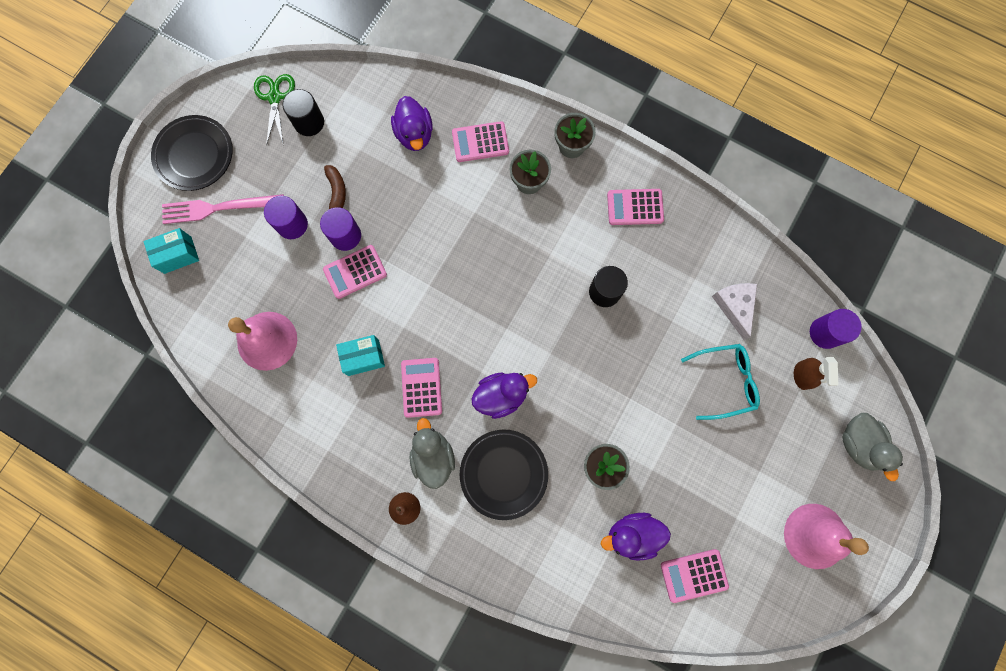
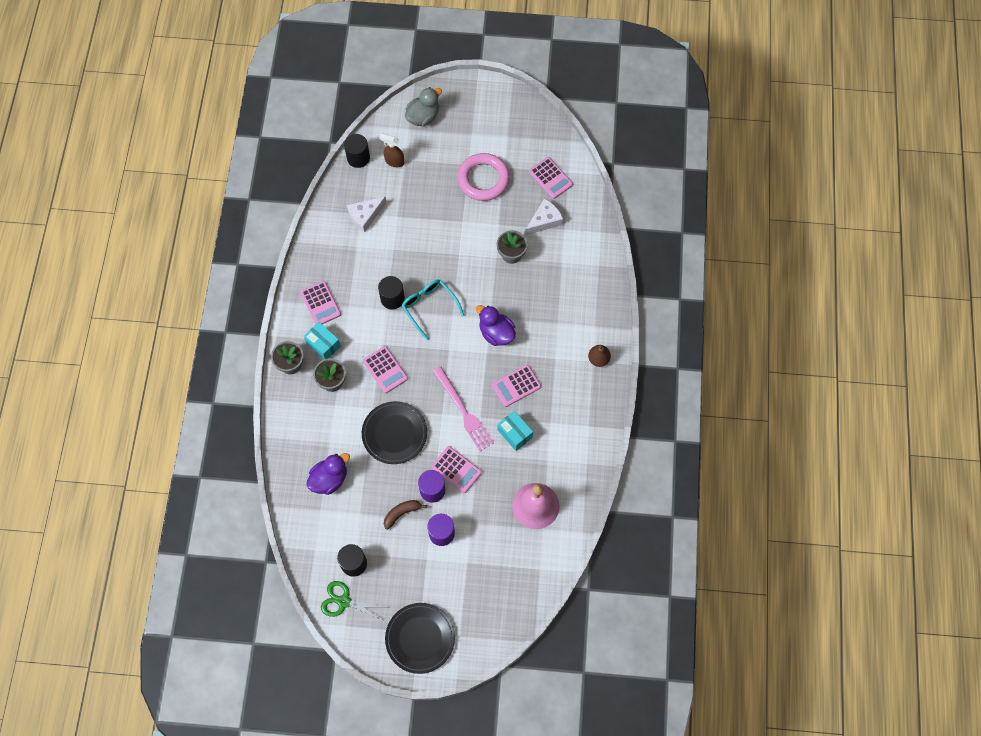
camera: 115 degrees left, 10 degrees down
(178, 255) = (504, 606): turquoise box -> turquoise box (323, 345)
(218, 208) = (454, 595): pink fork -> pink fork (463, 411)
(275, 97) = (344, 601): green scissors -> green scissors turned 45 degrees clockwise
(433, 456) = (558, 357): grey duck -> none
(480, 142) = (315, 429): pink calculator -> pink calculator (385, 370)
(503, 474) = (546, 310): black plate -> black plate (394, 434)
(632, 534) = (544, 220): purple duck -> white cheese
(725, 381) = (419, 203): turquoise glasses -> turquoise glasses (429, 307)
(728, 481) = (483, 179): none -> pink ring
(802, 376) = (394, 161): brown spray bottle -> brown spray bottle turned 135 degrees counterclockwise
(815, 536) = (492, 122): pink bell -> none
(825, 333) = (358, 158): purple cylinder -> black cylinder

